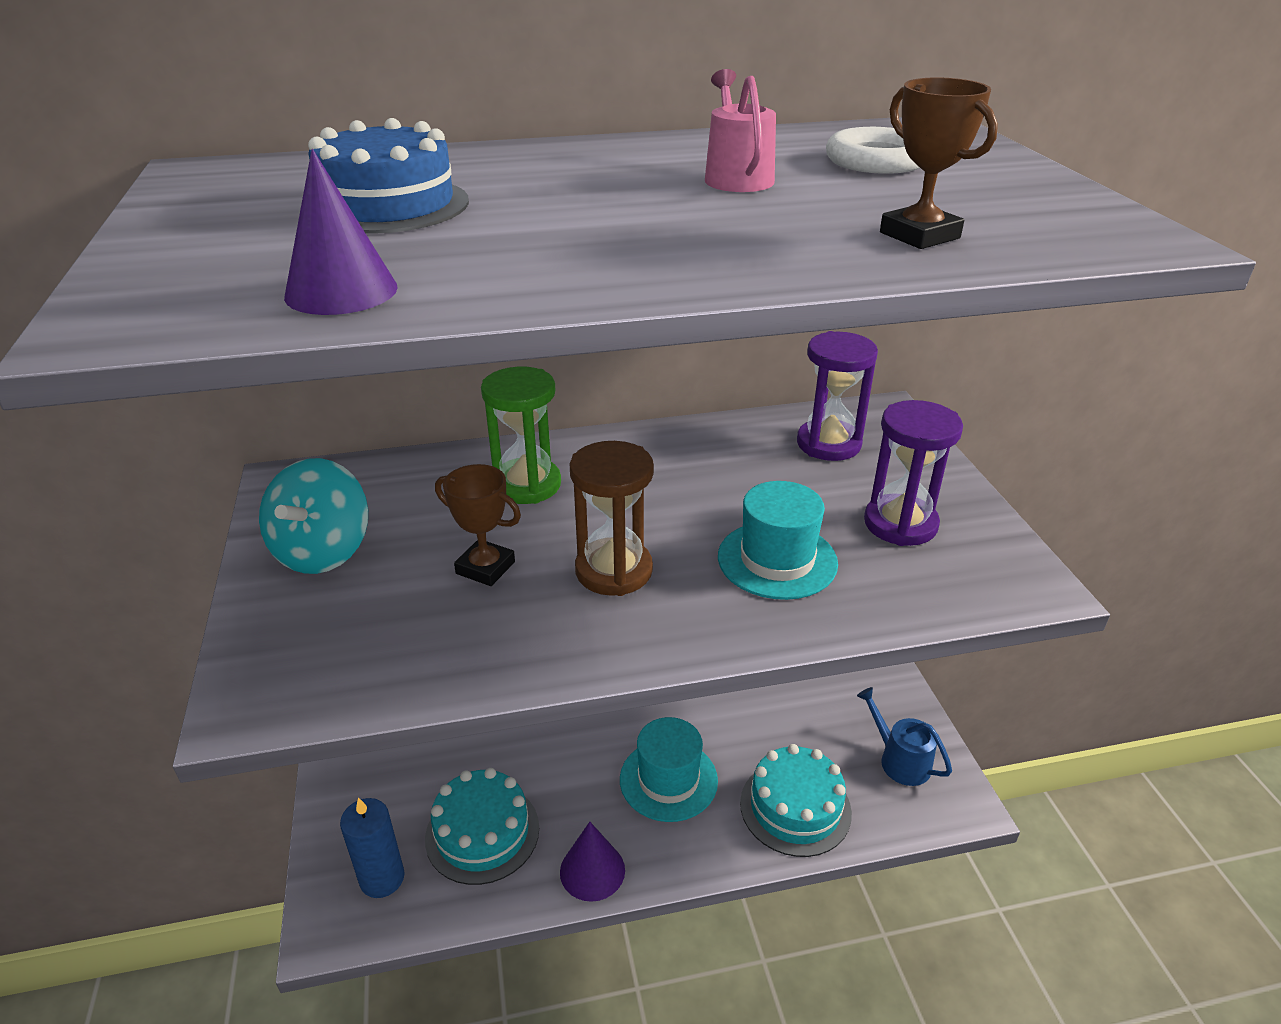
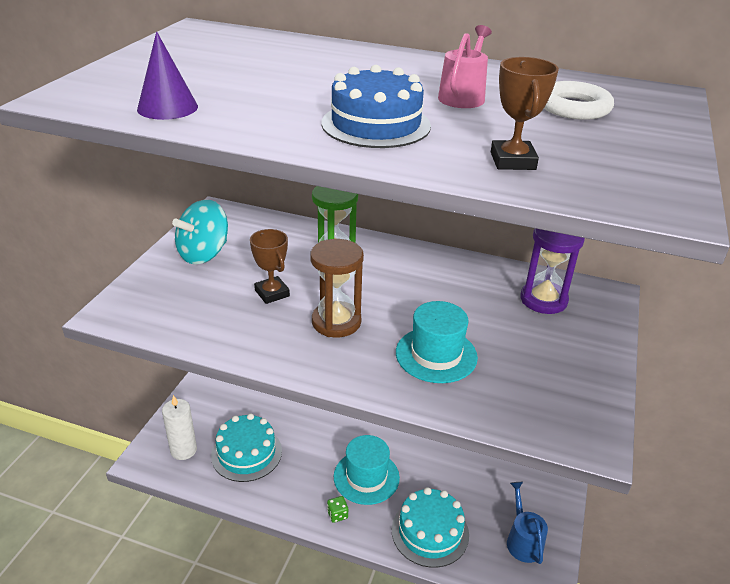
camera: 30 degrees right, 0 degrees up
(382, 878) = (183, 450): blue candle -> white candle
(388, 205) = (252, 68): blue cake -> blue cake (376, 124)
(592, 870) = (287, 503): purple cone -> none
(670, 849) = (337, 514): none -> green dice
(900, 524) = (539, 366): purple hourglass -> none

